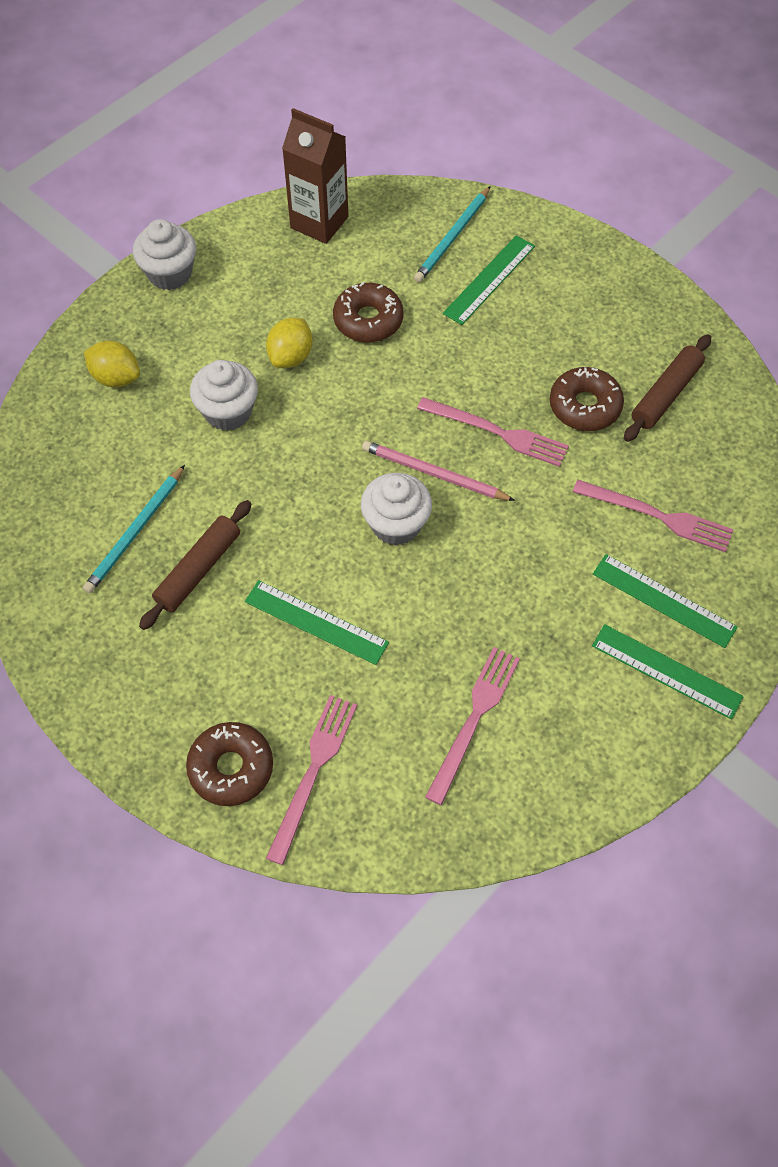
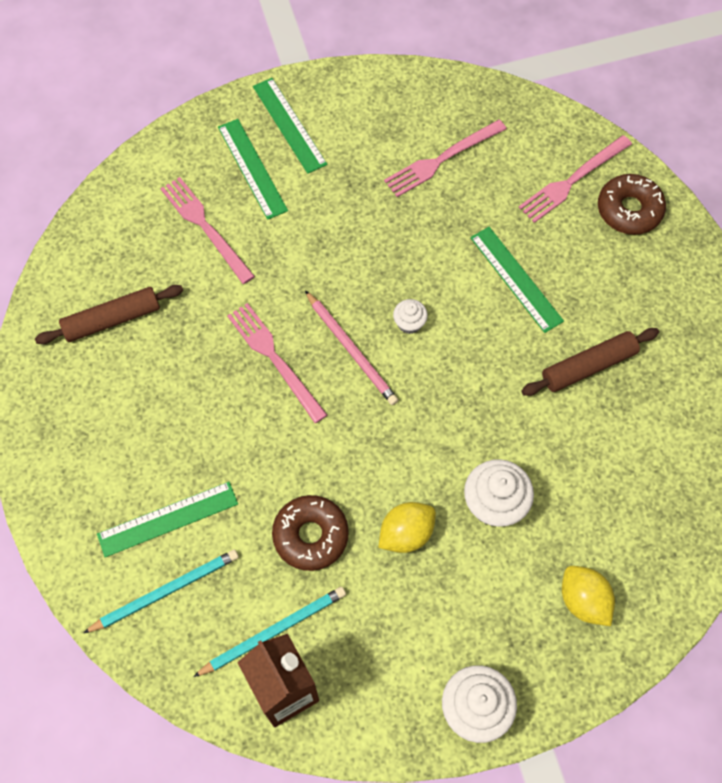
camera: 150 degrees left, 5 degrees up
(135, 532) = (627, 426): turquoise pencil -> turquoise pencil (274, 631)
(396, 524) = (409, 323): white cupcake -> white cupcake, size x0.54
(584, 406) = (185, 344): brown donut -> none

